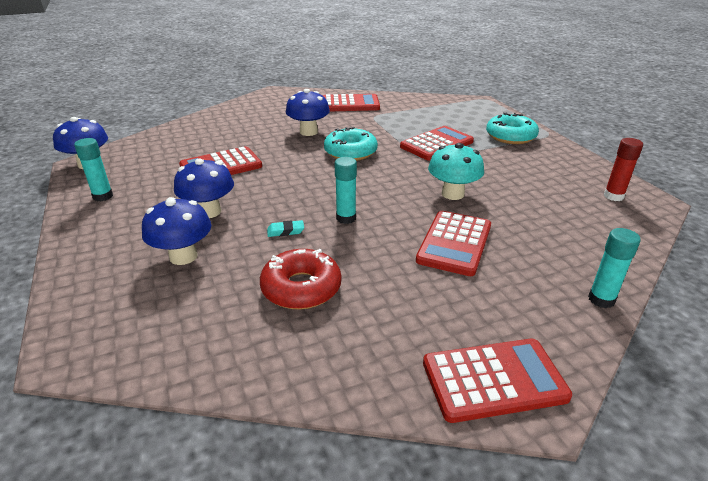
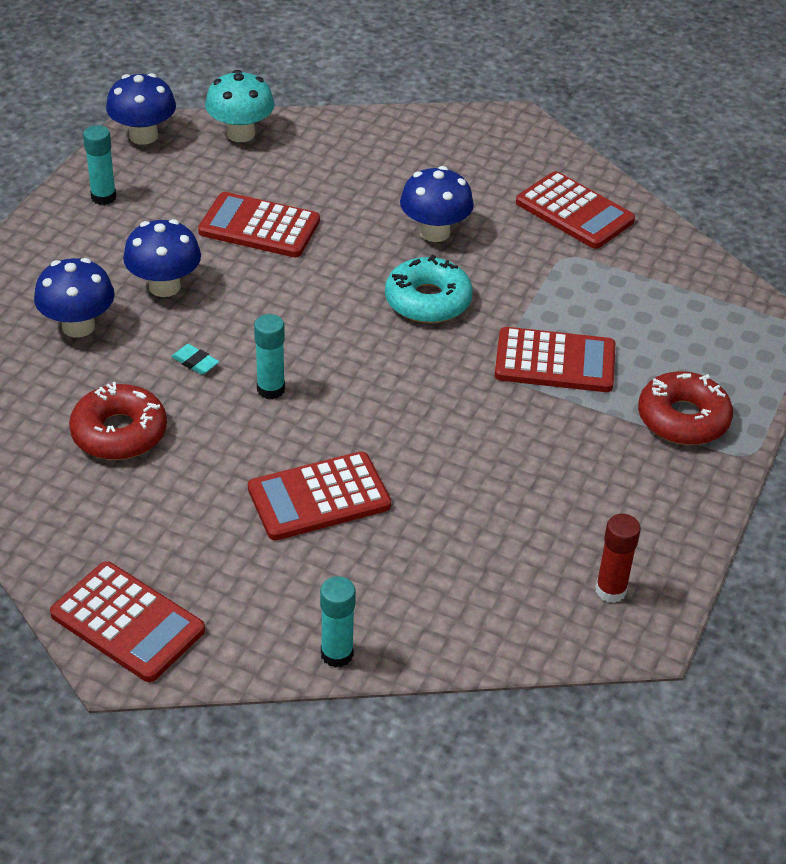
camera: 45 degrees right, 10 degrees up
(452, 194) = (430, 443): turquoise mushroom -> turquoise mushroom (240, 134)
(510, 136) = (683, 419): turquoise donut -> red donut

